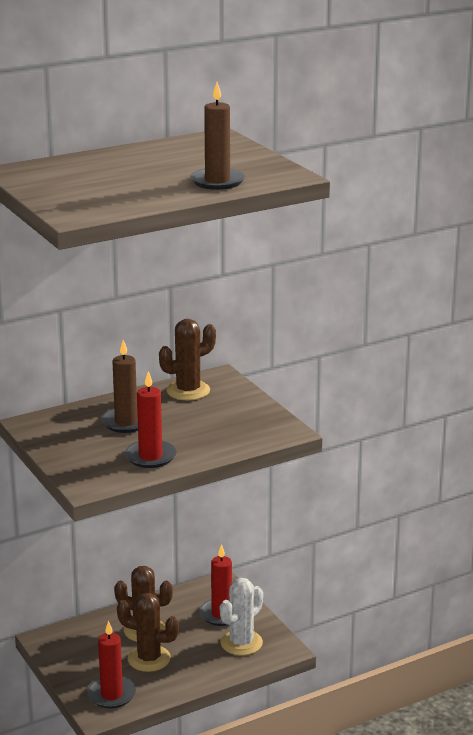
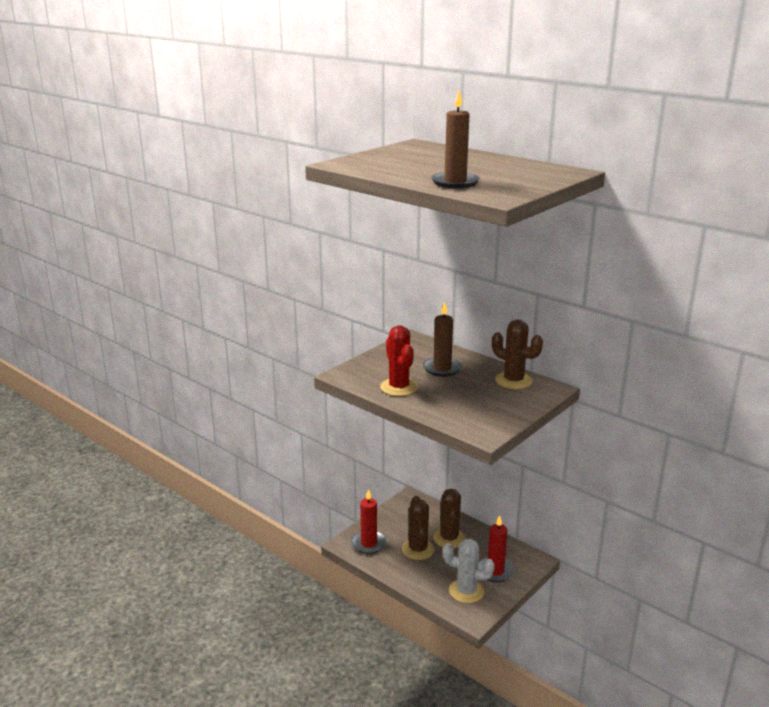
camera: 70 degrees right, 0 degrees up
(150, 457) = (399, 387): red candle -> red cactus

